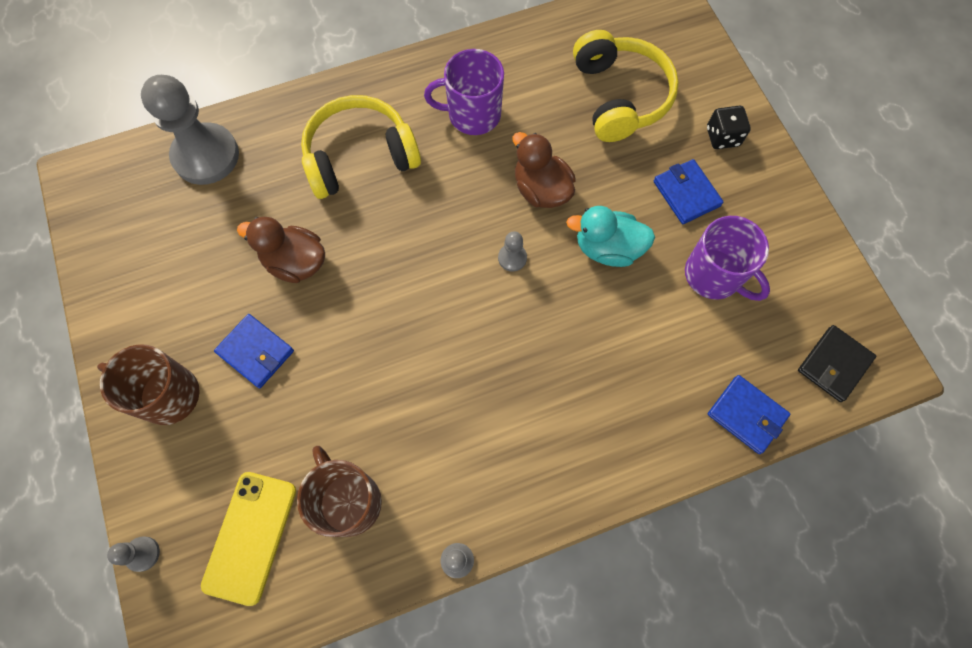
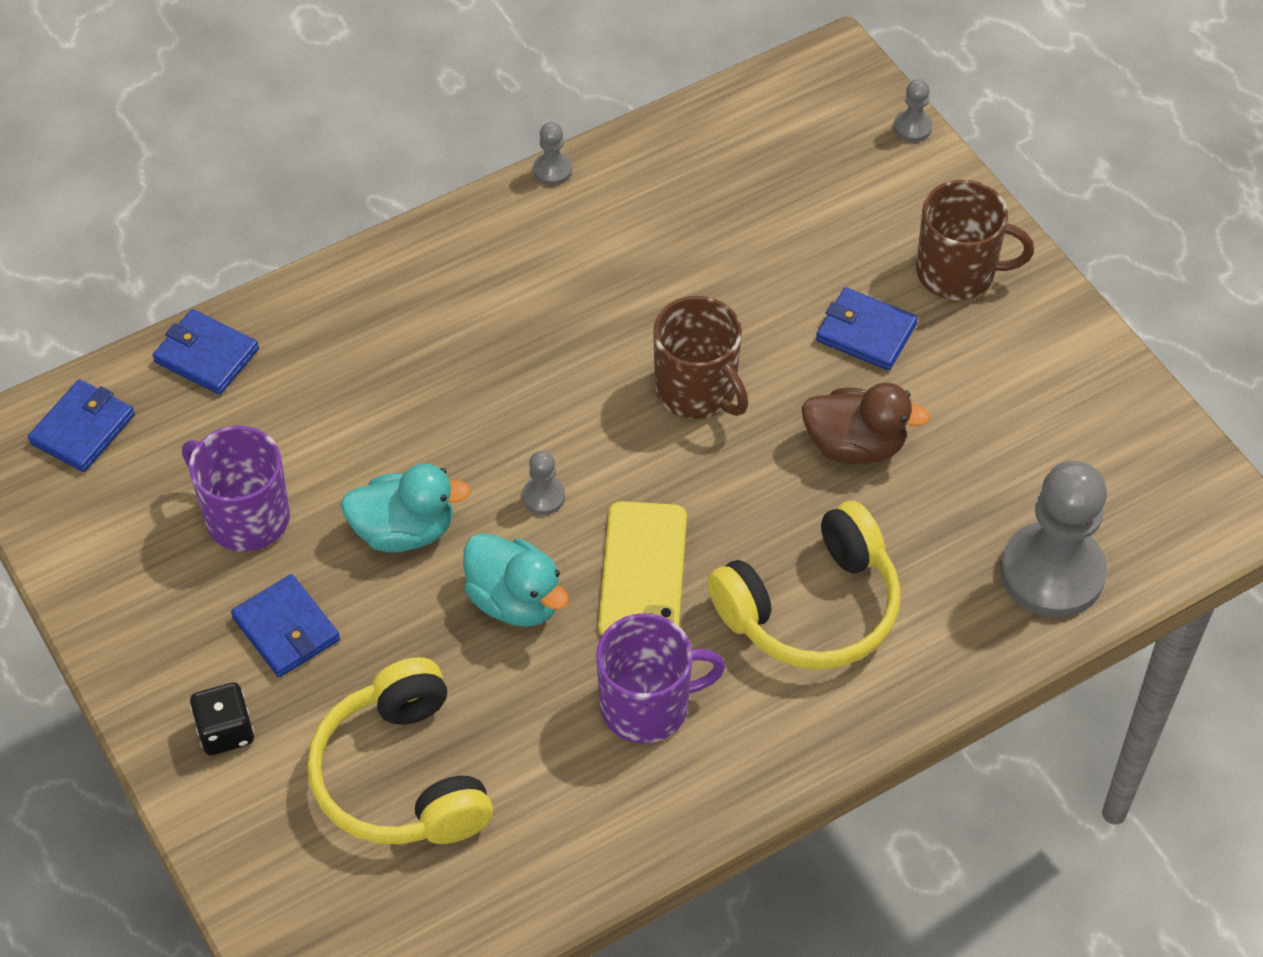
camera: 170 degrees right, 15 degrees down
(250, 537) = (797, 157): yellow phone -> yellow phone (643, 572)
(349, 501) = (693, 203): brown mug -> brown mug (697, 390)
(541, 189) = (515, 600): brown duck -> turquoise duck
(834, 364) = (83, 429): black wallet -> blue wallet

